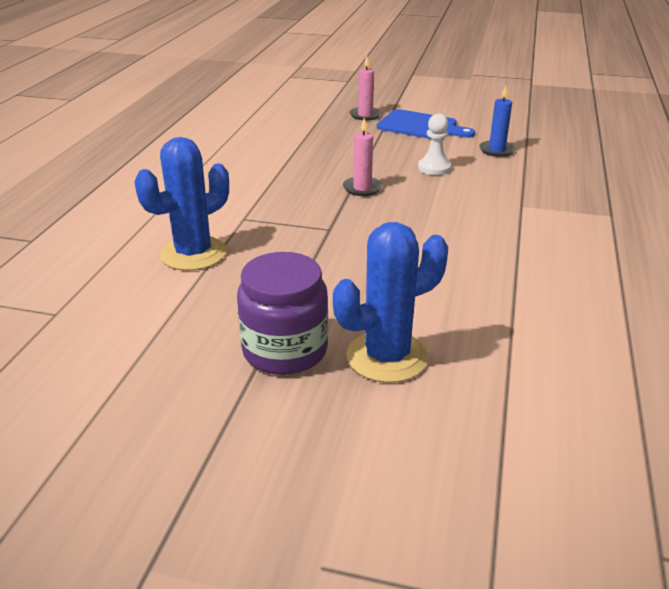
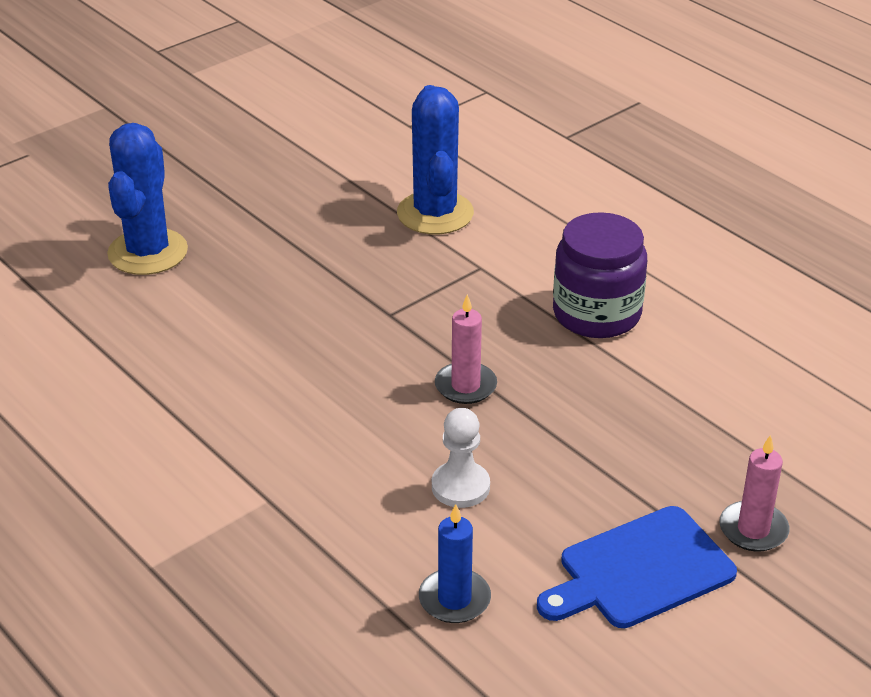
camera: 125 degrees right, 5 degrees up
(285, 350) = (221, 209): purple jar -> purple jar (596, 314)

